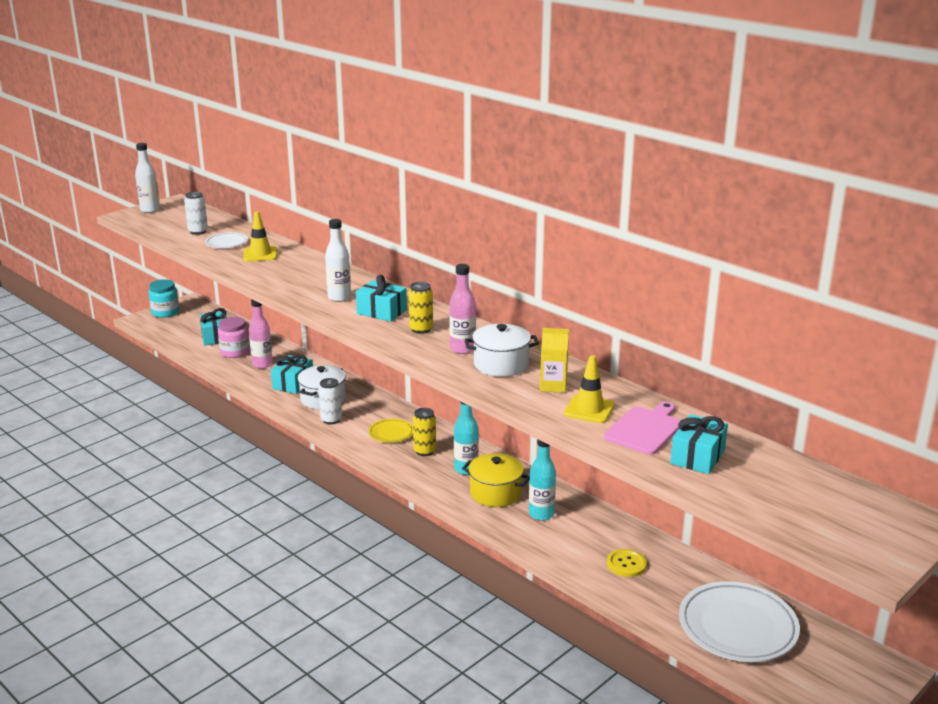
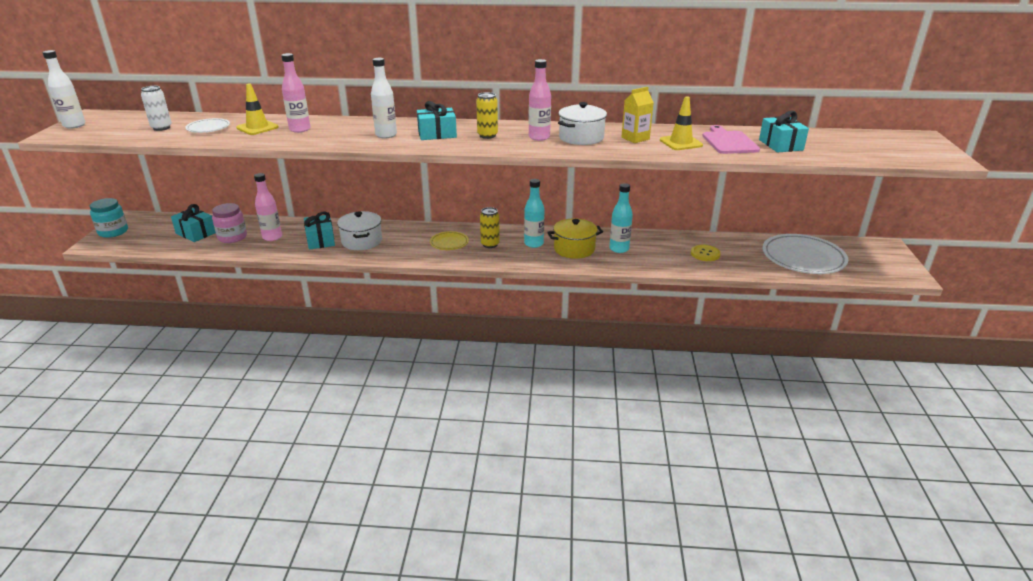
camera: 40 degrees left, 5 degrees up
(286, 267) = (300, 129): none -> pink bottle
(331, 420) = (391, 251): white can -> none

